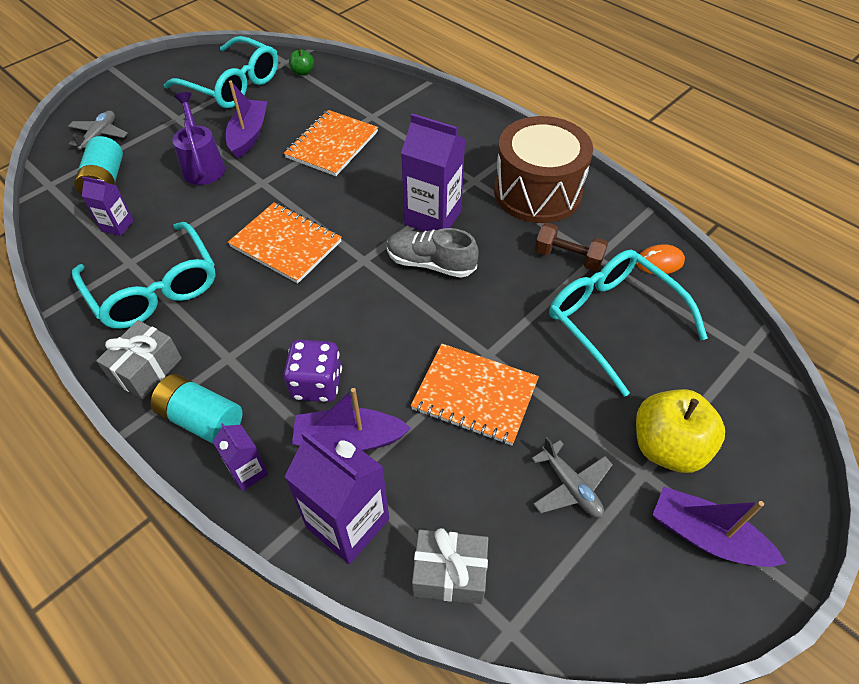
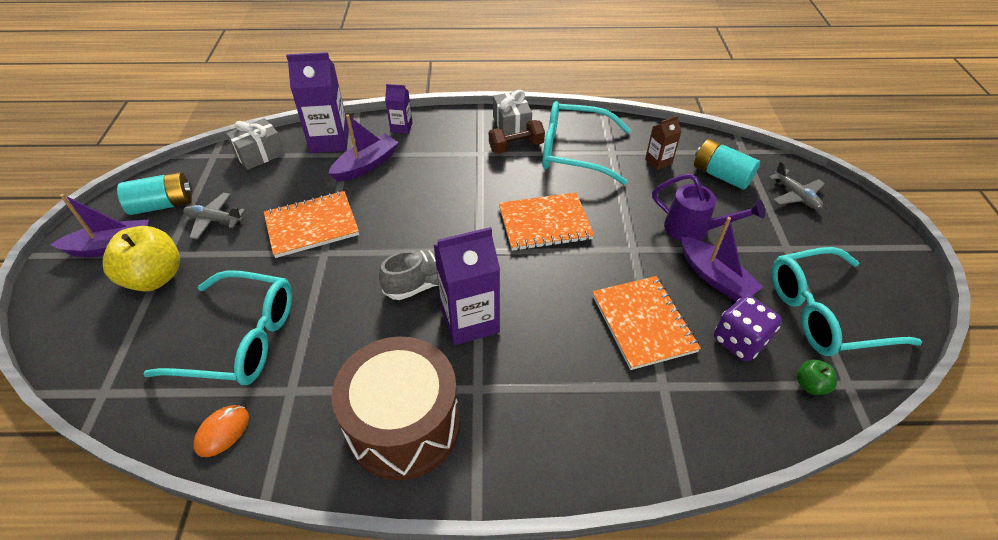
camera: 135 degrees right, 5 degrees down
(117, 226) = (658, 161): purple carton -> brown carton
(202, 419) = (452, 128): turquoise battery -> turquoise battery (163, 205)
(316, 384) = (414, 173): purple dice -> purple dice (739, 341)
(568, 257) = (318, 370): brown dumbbell -> brown dumbbell (516, 147)

